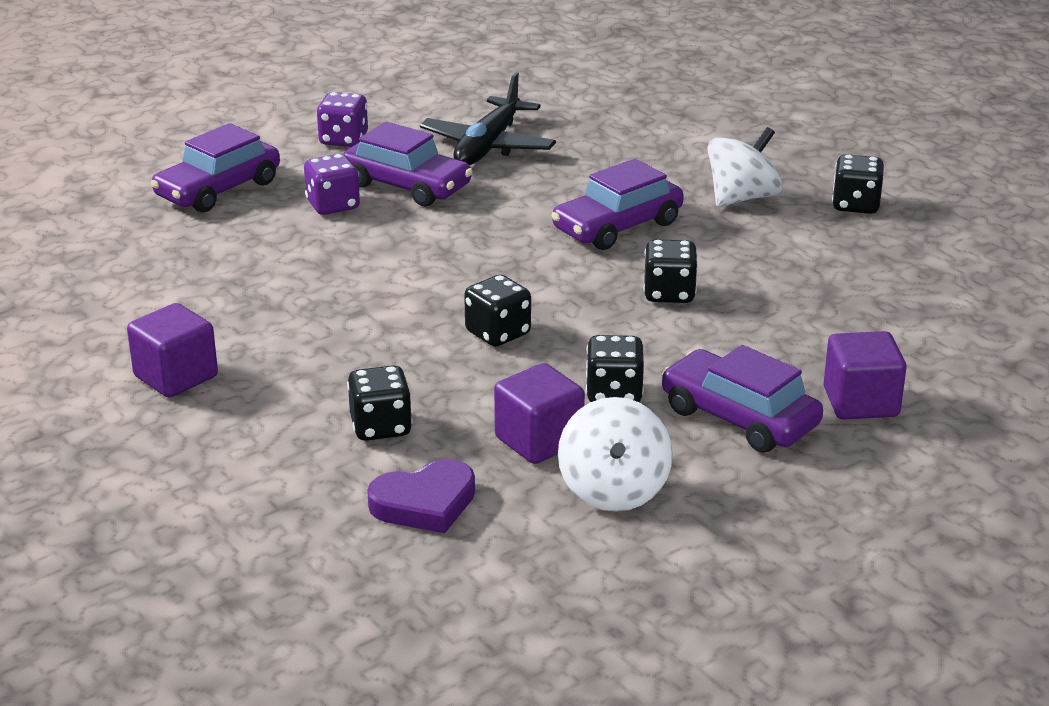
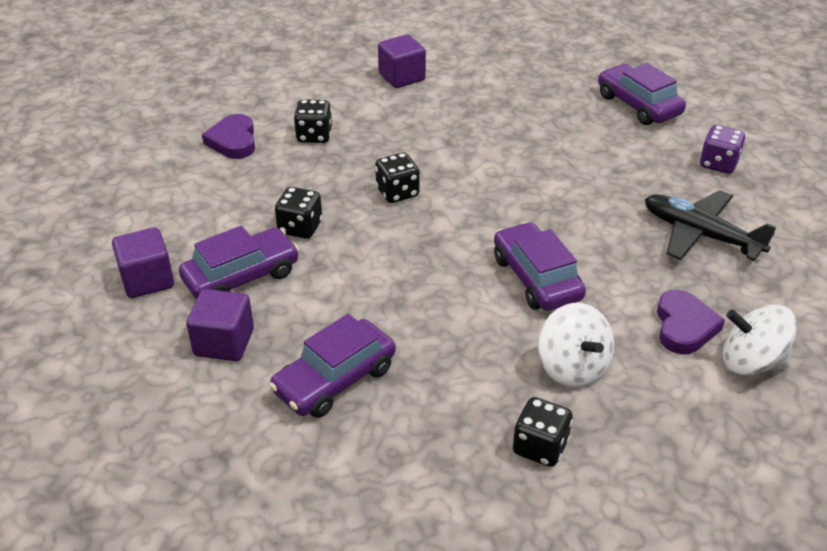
camera: 105 degrees right, 10 degrees up
(333, 205) = (604, 148): purple dice -> none
(407, 185) = (631, 184): purple car -> purple car (335, 379)
(539, 441) = (267, 188): purple cube -> purple cube (147, 280)
(613, 490) = (200, 207): white spinning top -> white spinning top (751, 362)
(644, 150) = (684, 326): none -> purple heart
(669, 293) = (419, 282): black dice -> none

